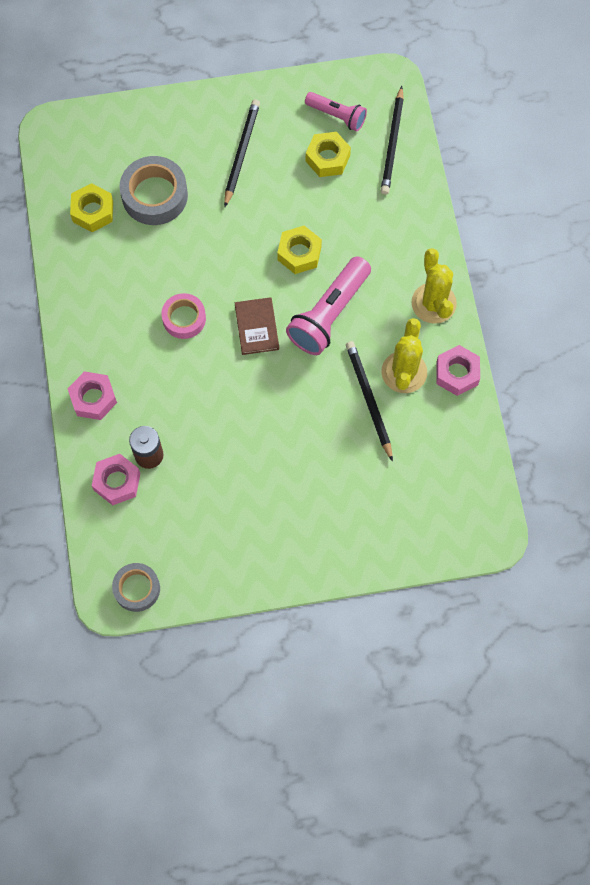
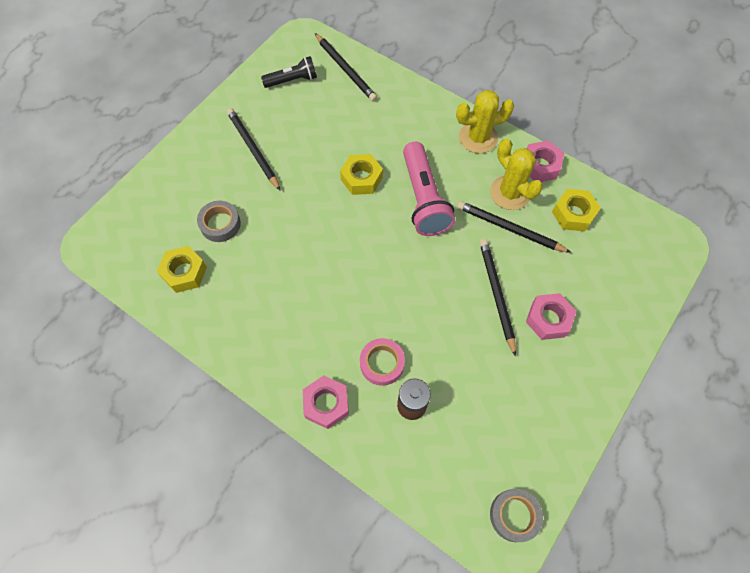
camera: 45 degrees left, 5 degrees down
(117, 482) = (410, 448): pink nut -> pink nut (548, 319)
(154, 195) = (220, 224): grey tape -> grey tape, size x0.64
(184, 318) = (331, 287): pink tape -> pink tape (382, 363)
(256, 327) = (386, 248): brown book -> none
(298, 438) = (496, 295): none -> black pencil
(327, 158) = (314, 108): yellow nut -> yellow nut (573, 214)
(337, 116) = (292, 80): pink flashlight -> black flashlight
(433, 303) = (478, 138): yellow cactus -> yellow cactus turned 45 degrees counterclockwise

